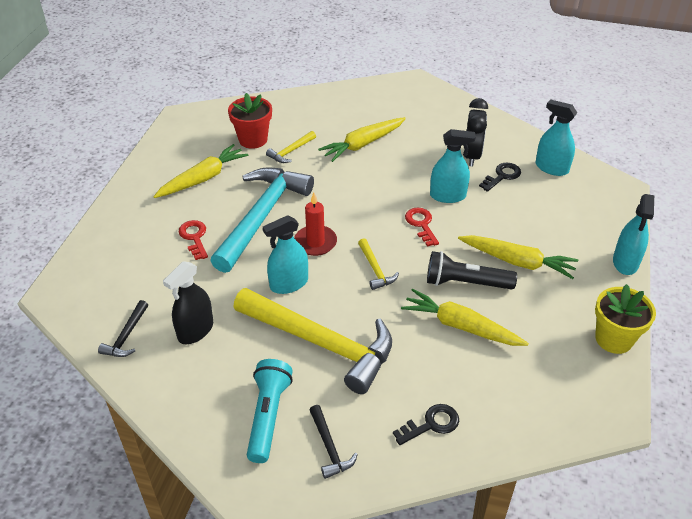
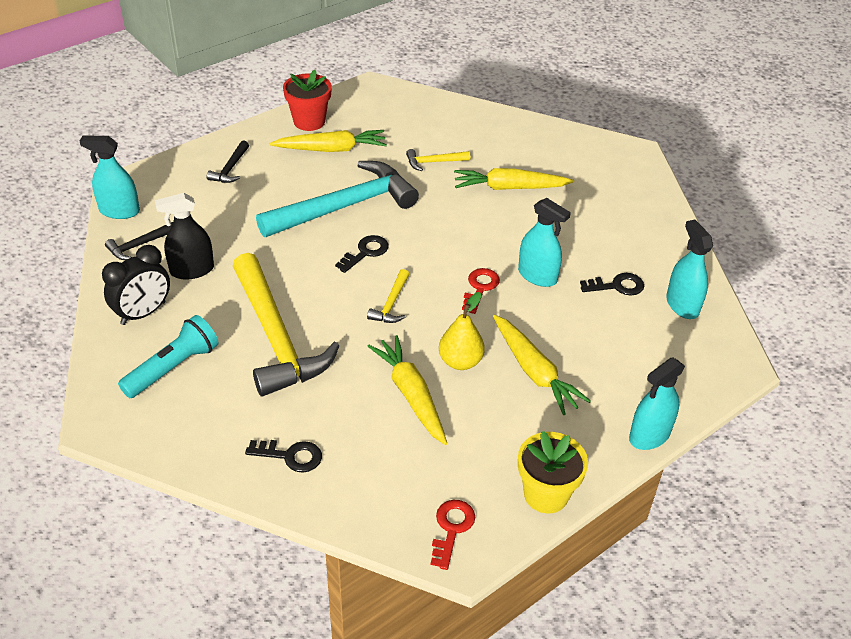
camera: 35 degrees right, 0 degrees up
(194, 237) = (271, 195): red key -> red key (451, 529)
(253, 139) = (412, 135): red flower pot -> red flower pot (309, 121)
(289, 284) = (304, 274): turquoise spray bottle -> turquoise spray bottle (119, 211)
(315, 242) = (365, 252): red candle -> black key
(329, 447) = (191, 420): black hammer -> black hammer (230, 168)
(465, 283) = (460, 361): black flashlight -> yellow pear
(472, 156) = (608, 251): black clock -> black clock (143, 313)

